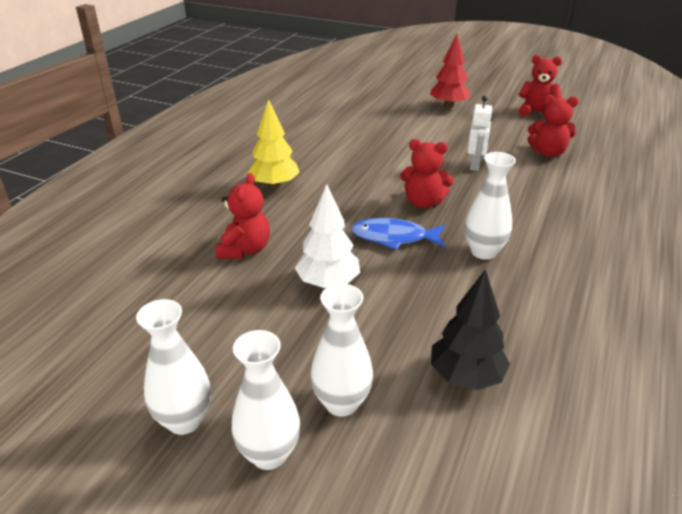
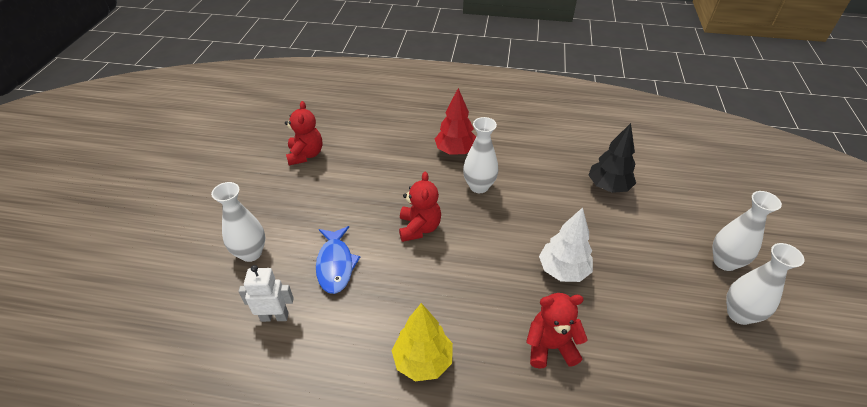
camera: 105 degrees left, 10 degrees up
(341, 403) = (666, 237): white vase -> white vase (251, 253)
(394, 237) = (482, 240): blue fish -> blue fish (335, 265)
(448, 106) = (188, 231): red tree -> red tree (455, 151)
(475, 165) = (339, 199): white robot -> white robot (274, 316)
(536, 112) = (210, 162): red teddy bear -> none

